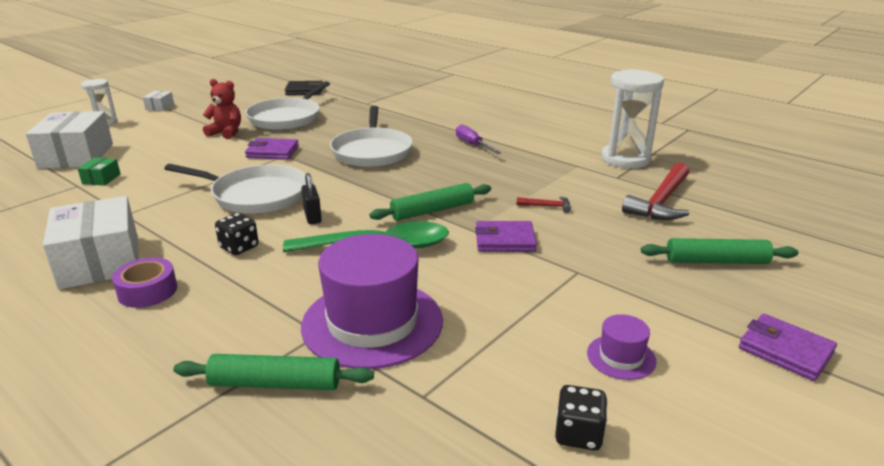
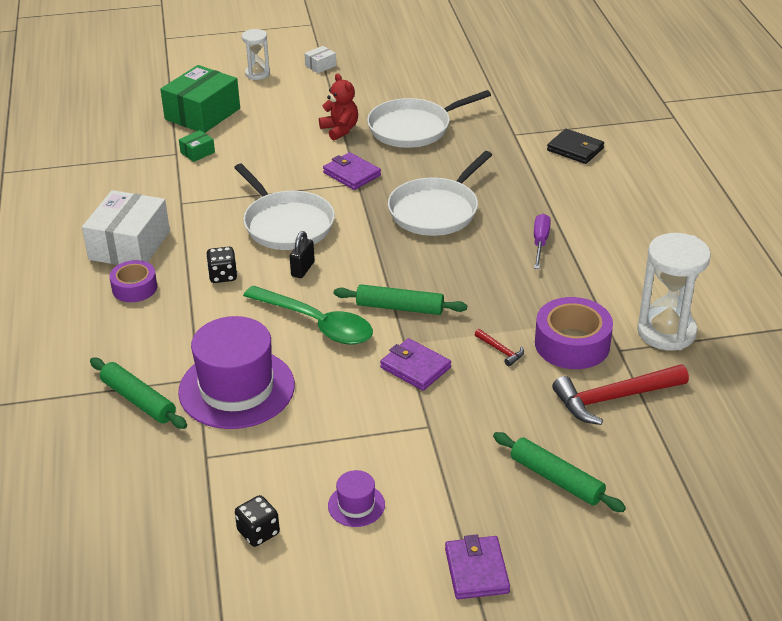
camera: 40 degrees right, 10 degrees up
(76, 156) = (202, 114): white box -> green box
(304, 91) = (475, 88): black wallet -> black wallet (575, 149)
(584, 185) = (572, 344): none -> purple tape

